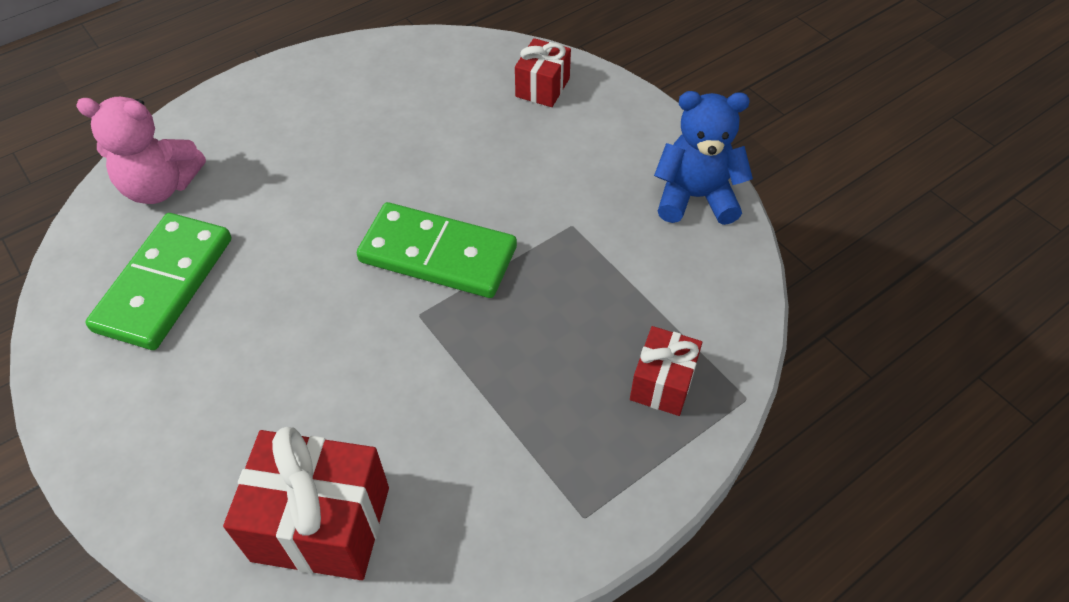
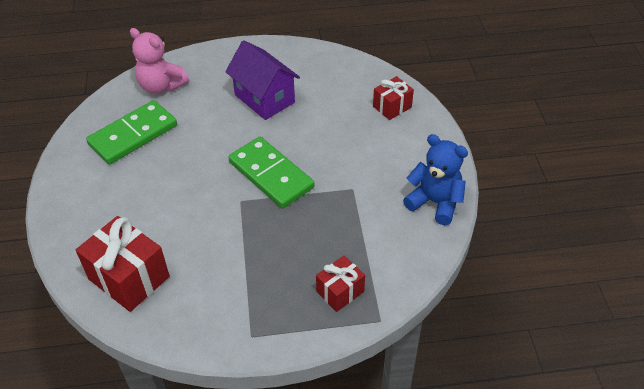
camera: 30 degrees right, 5 degrees down
(347, 144) = (264, 98): none -> purple house

